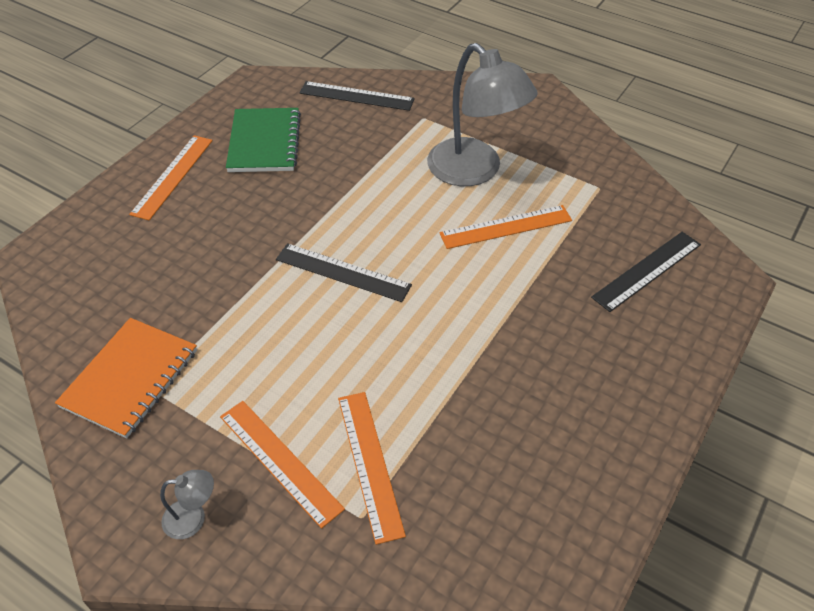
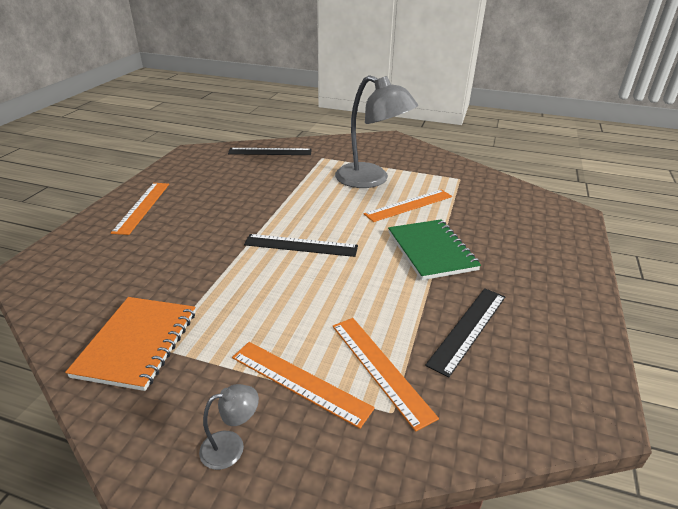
camera: 15 degrees left, 15 degrees down
(264, 142) = (210, 181): green notebook -> green notebook (431, 251)
(647, 271) = (518, 216): black ruler -> black ruler (468, 329)

